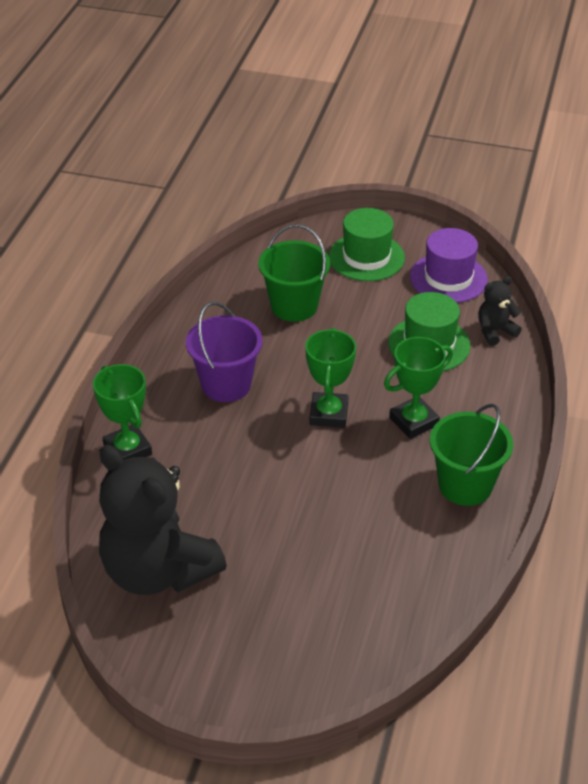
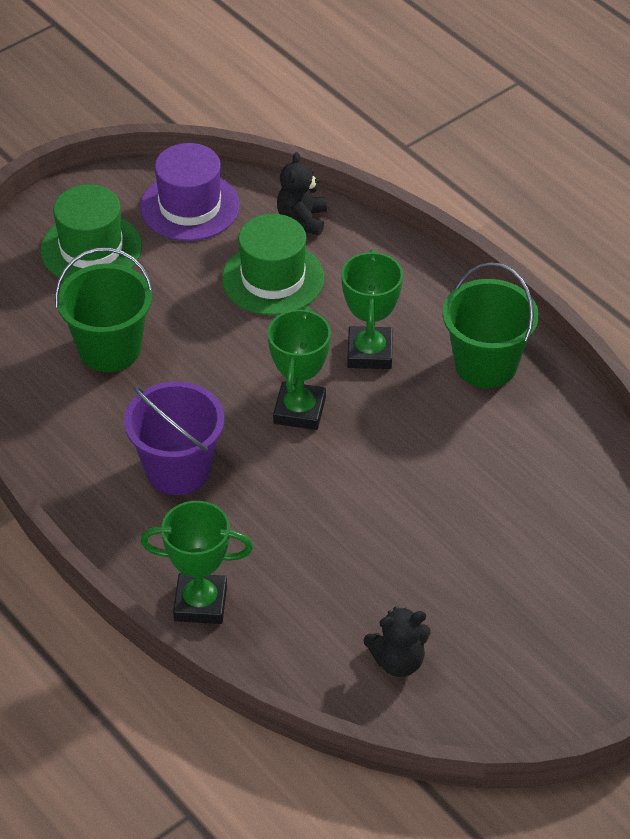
camera: 55 degrees left, 5 degrees up
(158, 571) = (398, 661): black teddy bear -> black teddy bear, size x0.44
(329, 414) = (299, 410): green trophy -> green trophy turned 60 degrees clockwise

